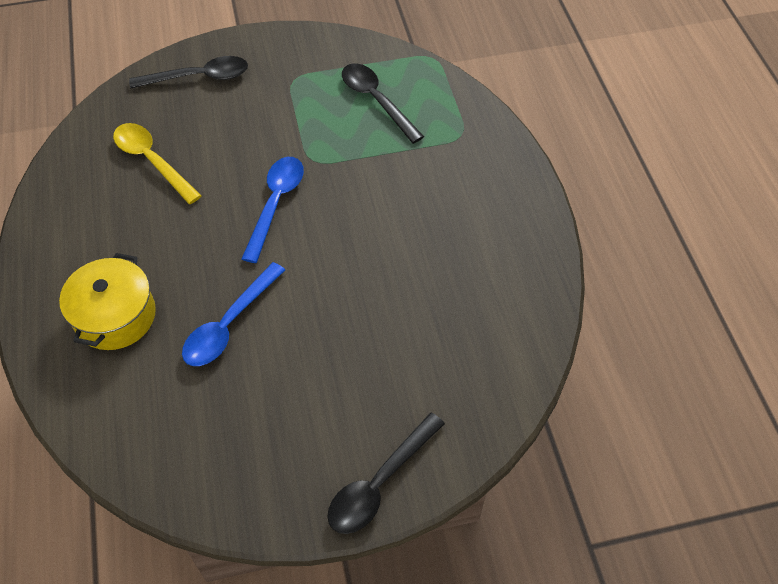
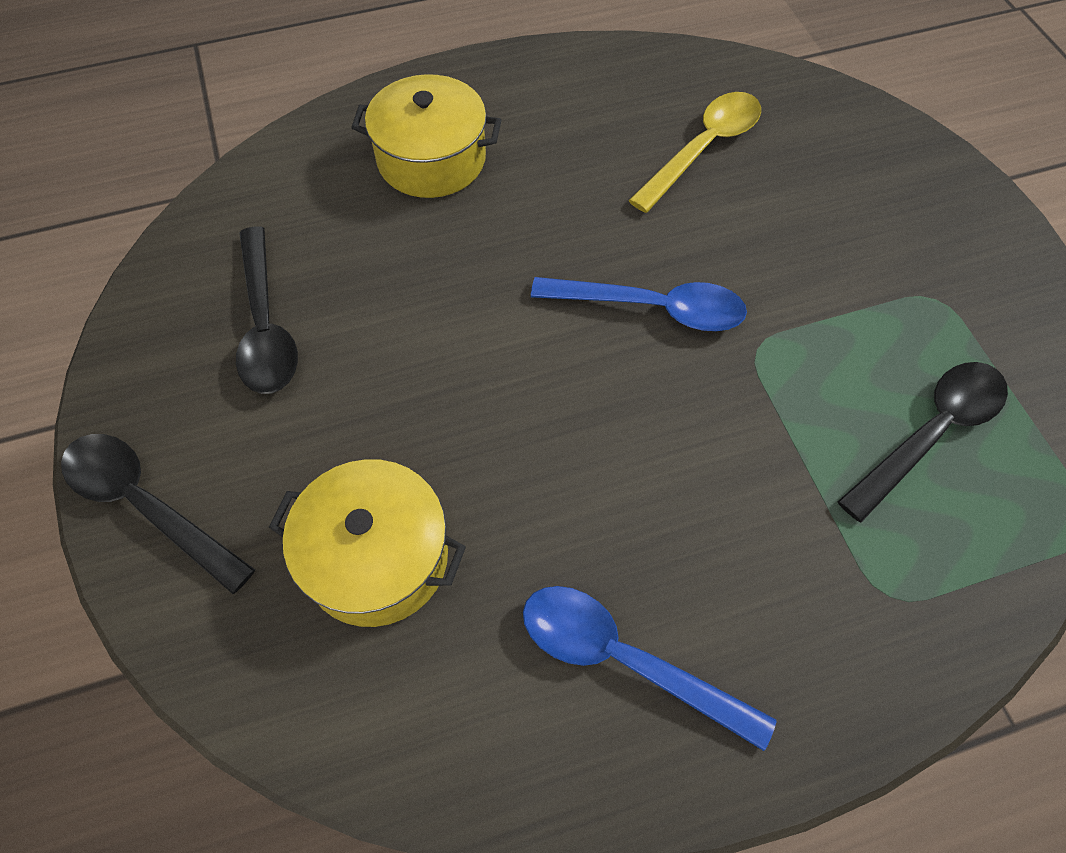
camera: 85 degrees right, 5 degrees up
(199, 77) = (891, 174): black spoon -> black spoon (266, 326)
(229, 325) = (421, 282): blue spoon -> blue spoon (624, 659)
(425, 351) = (377, 557): none -> yellow pot

